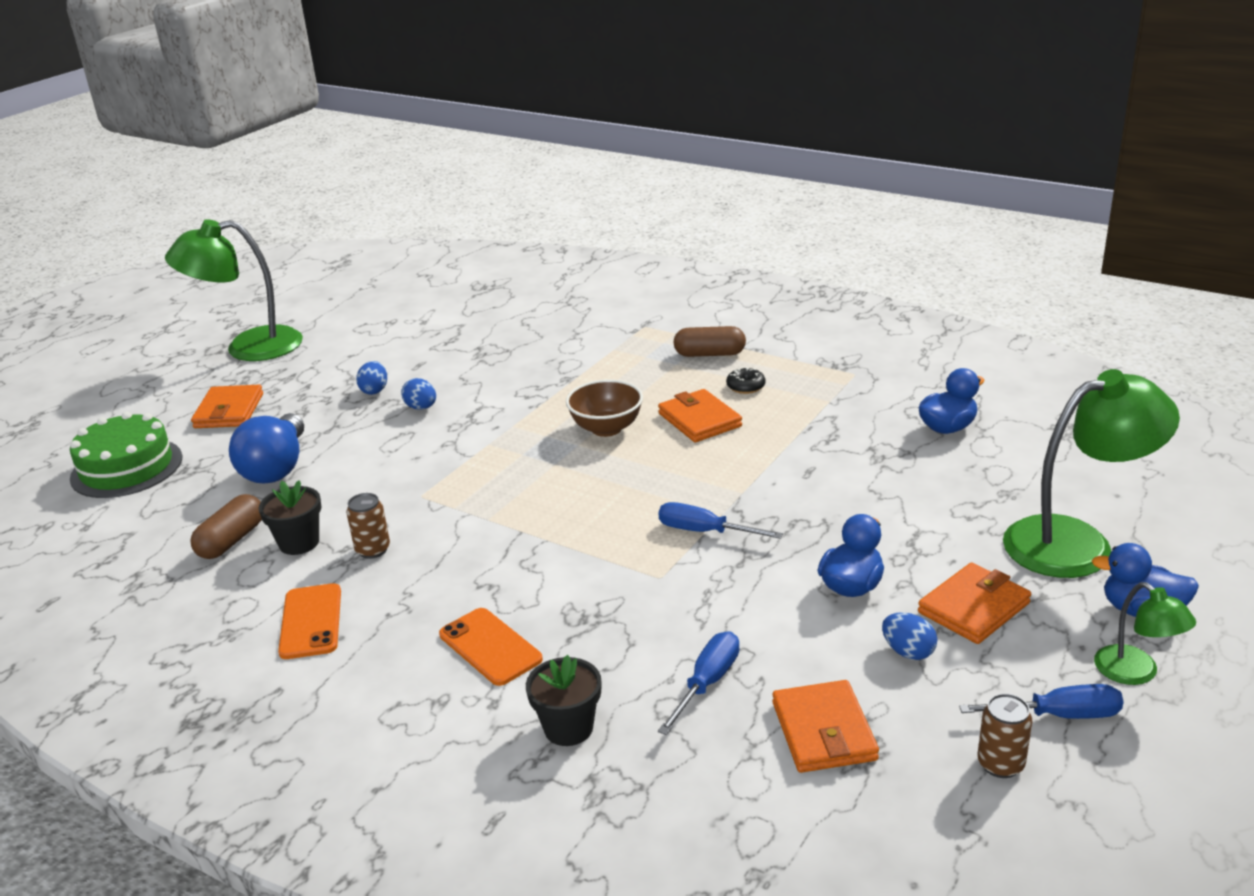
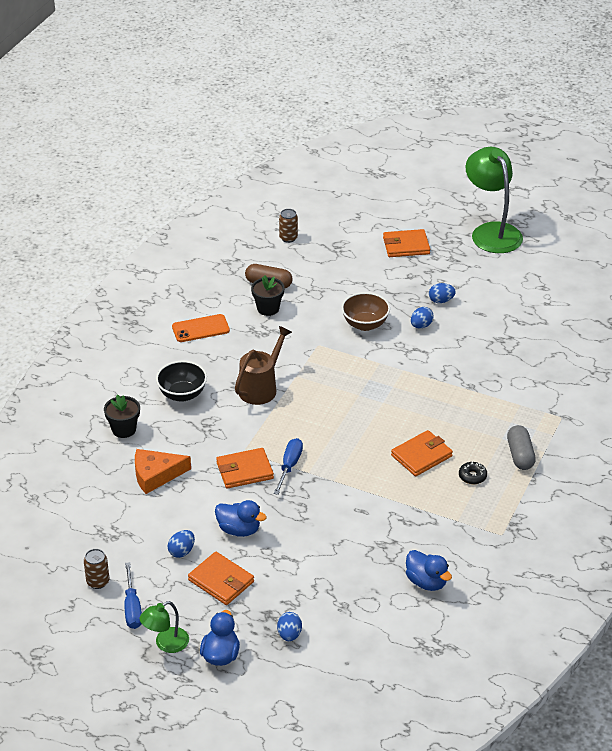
camera: 80 degrees right, 10 degrees up
(126, 468) = (337, 225): green cake -> none
(276, 468) = (342, 282): blue light bulb -> none
(373, 550) = (263, 337): brown can -> brown can (288, 238)
(490, 647) = (182, 394): orange phone -> black bowl
(504, 555) = (261, 387): none -> brown watering can
(606, 428) = (405, 413): brown bowl -> brown bowl (365, 324)
(707, 683) = (156, 475): blue screwdriver -> orange cheese
(709, 354) = (520, 455): brown capsule -> grey capsule
(823, 731) = (121, 518): orange wallet -> orange wallet (244, 471)
(1077, 542) = (289, 635): green lamp -> blue egg

